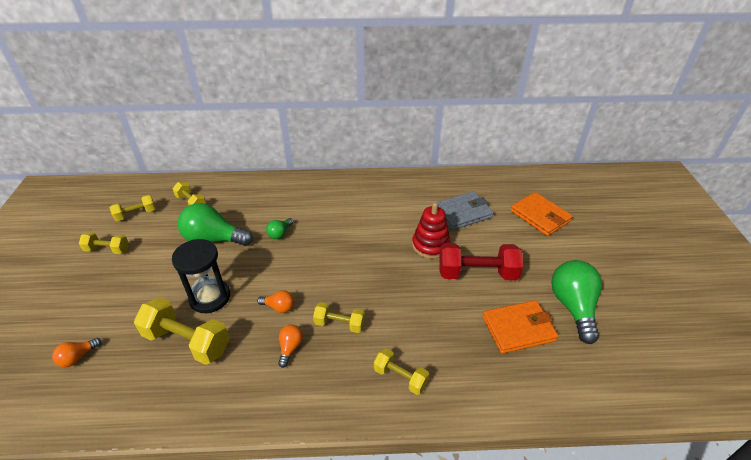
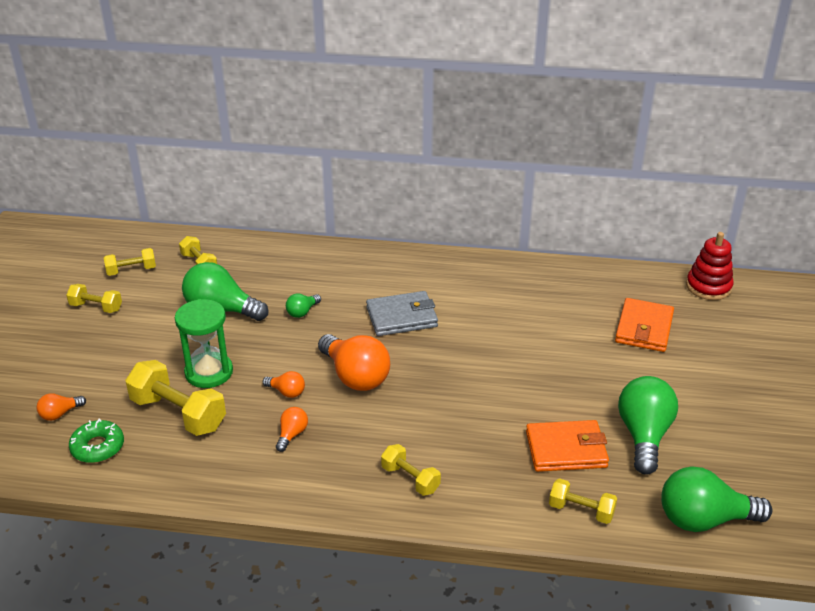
camera: 10 degrees right, 5 degrees down
(115, 387) = (98, 447): none -> green donut
(210, 297) = (209, 372): black hourglass -> green hourglass
(333, 285) = (355, 376): none -> orange light bulb
(339, 324) = (353, 418): yellow dumbbell -> yellow dumbbell (581, 510)
(430, 245) = (487, 346): red stacking toy -> red stacking toy (708, 287)
(462, 213) = (541, 313): grey wallet -> grey wallet (401, 317)
(477, 273) = (536, 385): red dumbbell -> none
(540, 216) = (644, 328): orange wallet -> orange wallet turned 45 degrees clockwise
(648, 379) = (704, 519): none -> green light bulb

